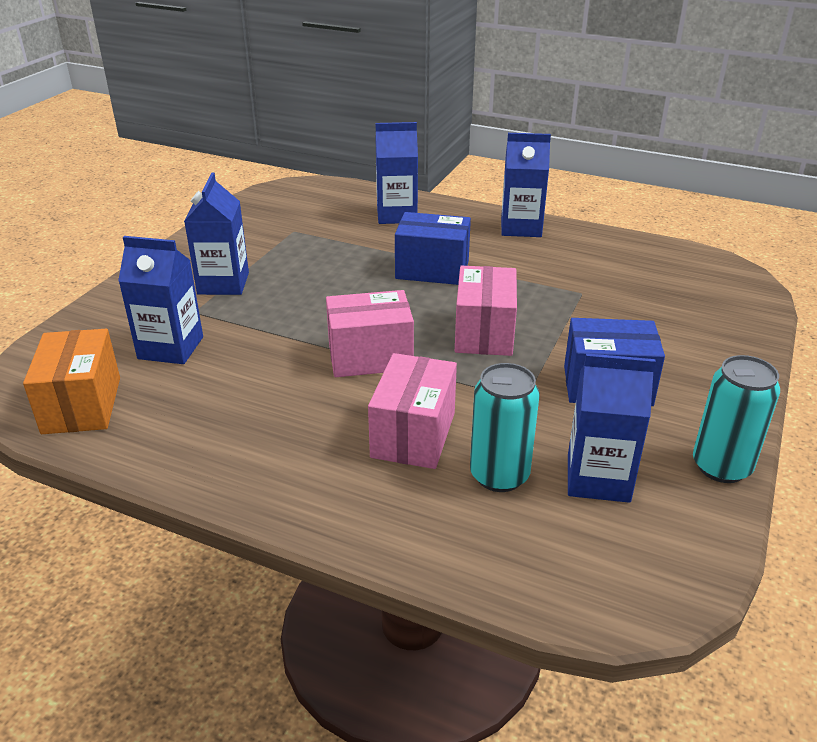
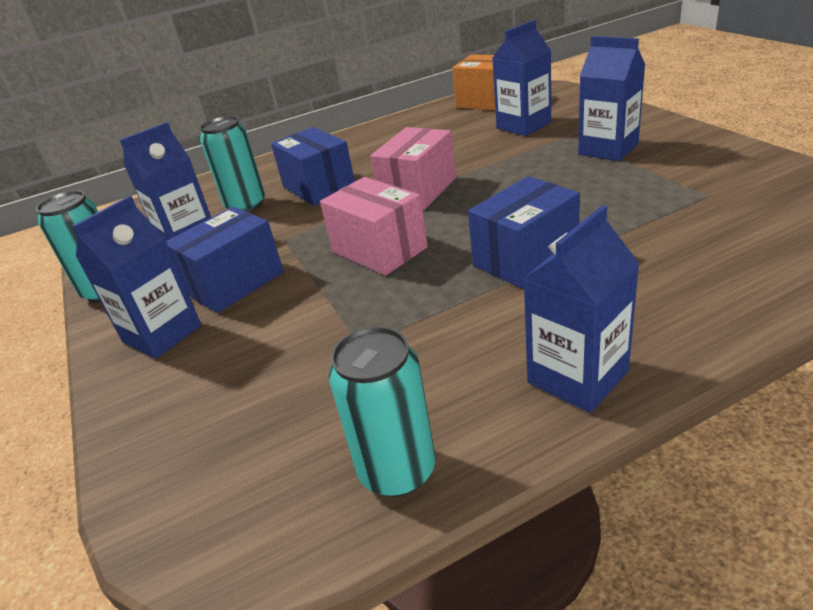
camera: 135 degrees right, 0 degrees up
(396, 215) = (710, 275): blue carton -> blue carton (162, 334)
(413, 435) = (319, 187): pink box -> blue box
(634, 248) = (397, 470): none -> turquoise can

